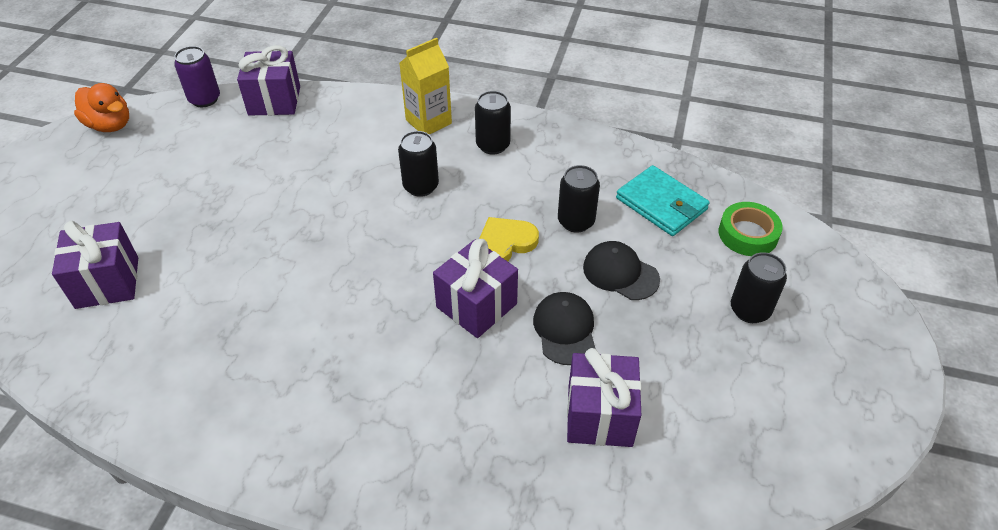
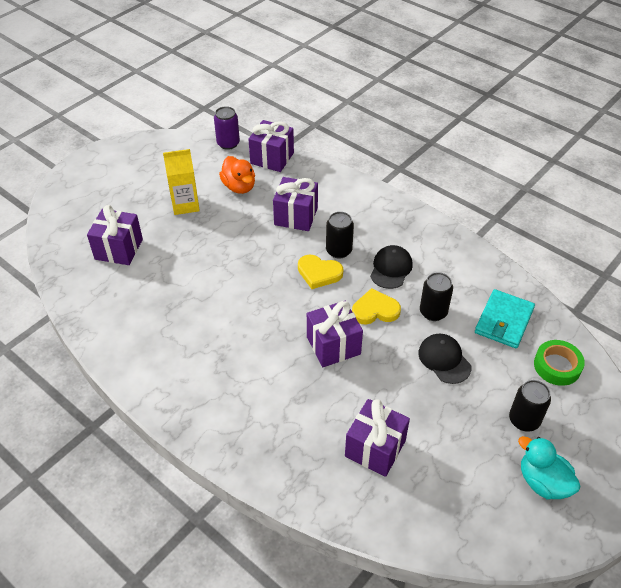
camera: 25 degrees right, 0 degrees up
(110, 125) = (163, 144): orange duck -> orange duck (239, 187)
(343, 162) = (296, 216): none -> purple gift
(410, 222) = (319, 273): none -> yellow heart
(428, 122) = (368, 205): yellow carton -> yellow carton (185, 205)
(493, 145) = (404, 237): black can -> none
(565, 330) = (383, 384): black cap -> black cap (391, 269)
(661, 204) = (504, 321): turquoise wallet -> turquoise wallet turned 45 degrees clockwise
(812, 375) = (543, 482): none -> turquoise duck

